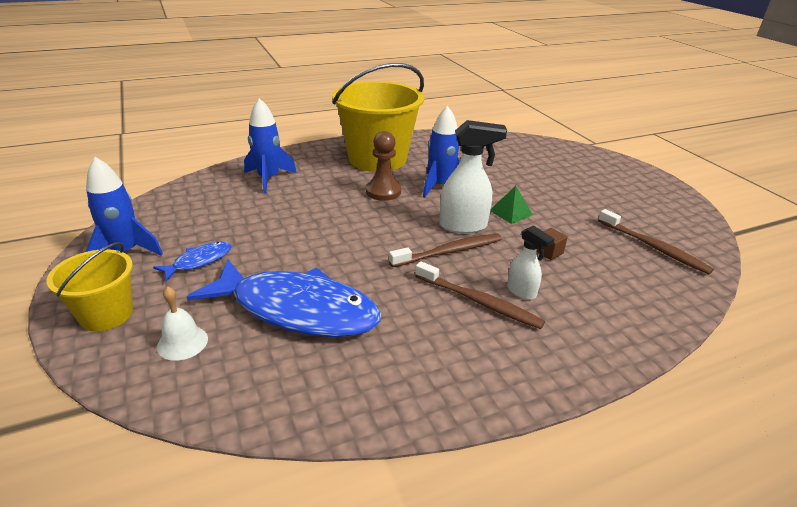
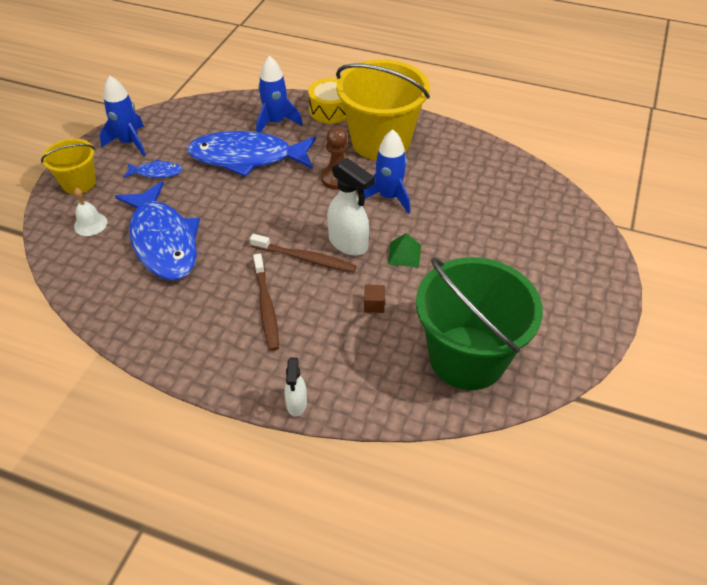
camera: 45 degrees right, 15 degrees up
(280, 211) = (247, 157): none -> blue fish
(305, 155) = (331, 110): none -> yellow drum
(522, 291) = (304, 319): white spray bottle -> white spray bottle (296, 404)
(653, 247) = (467, 357): brown toothbrush -> green bucket

